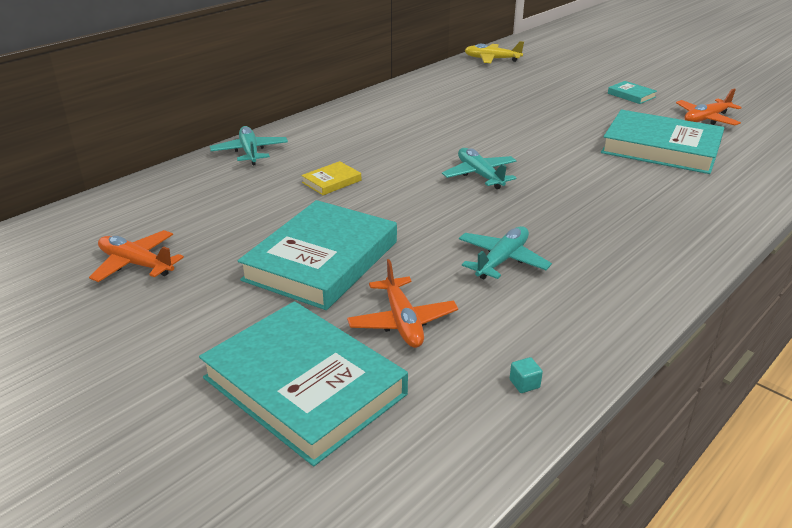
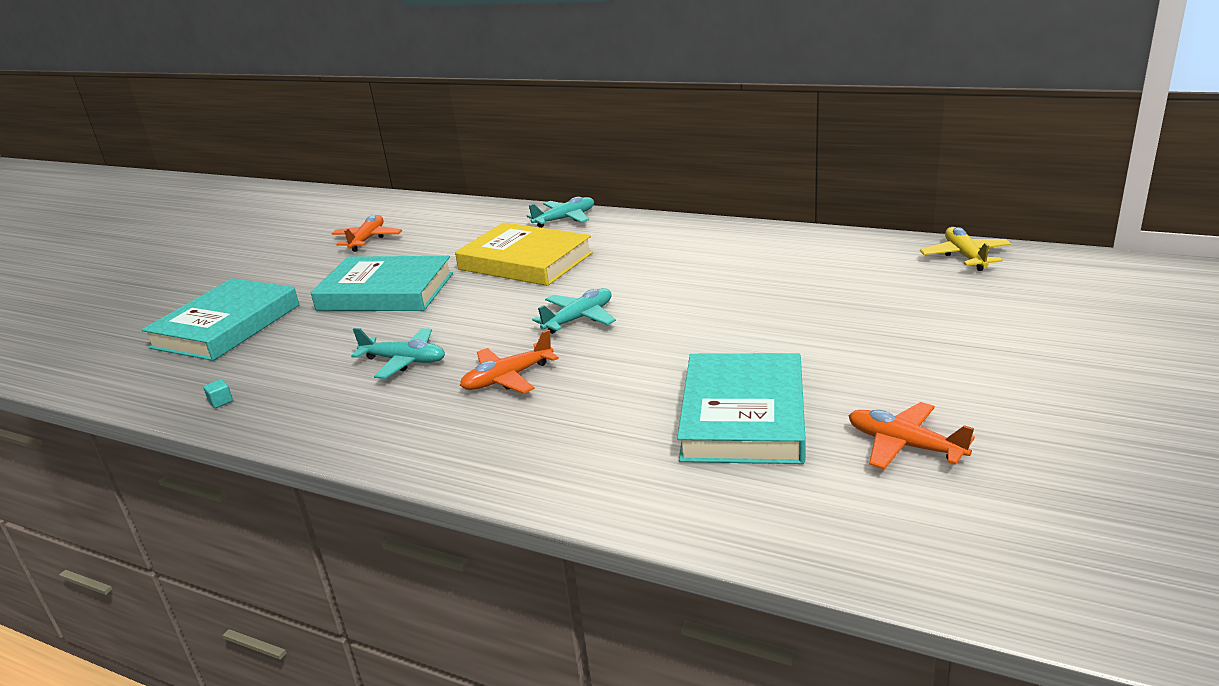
camera: 75 degrees right, 5 degrees down
(331, 181) = (525, 261): yellow book -> yellow book, size x2.34
(402, 321) = (302, 340): orange plane -> orange plane (507, 378)
(631, 95) = (941, 371): turquoise book -> none

